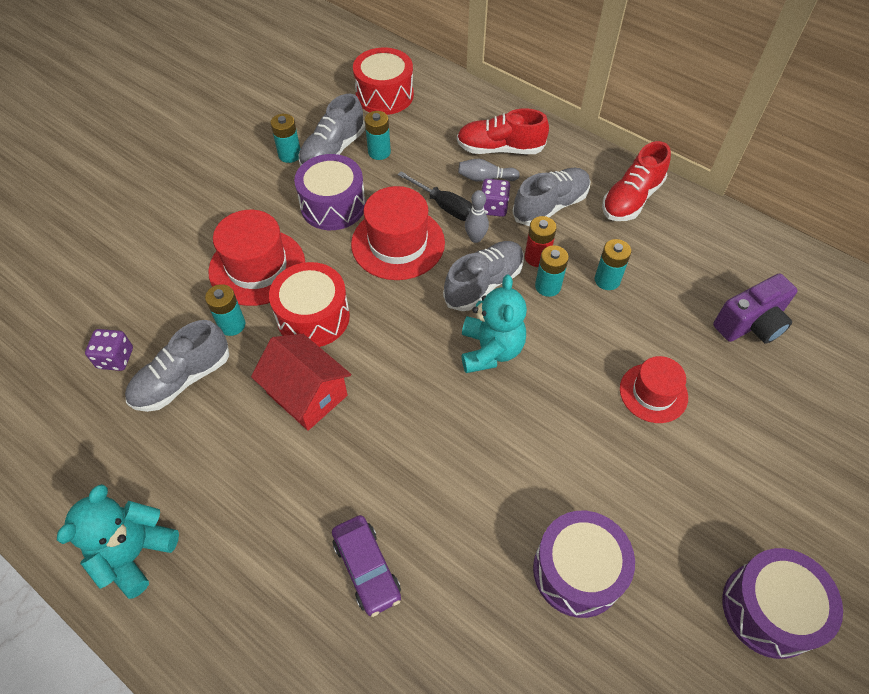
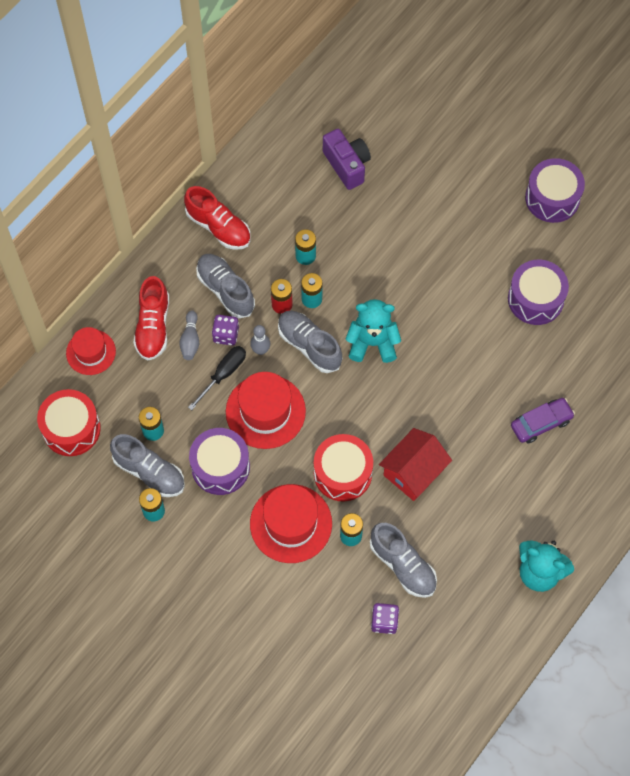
camera: 90 degrees left, 10 degrees up
(653, 393) = (406, 238): red hat -> red hat (91, 352)

